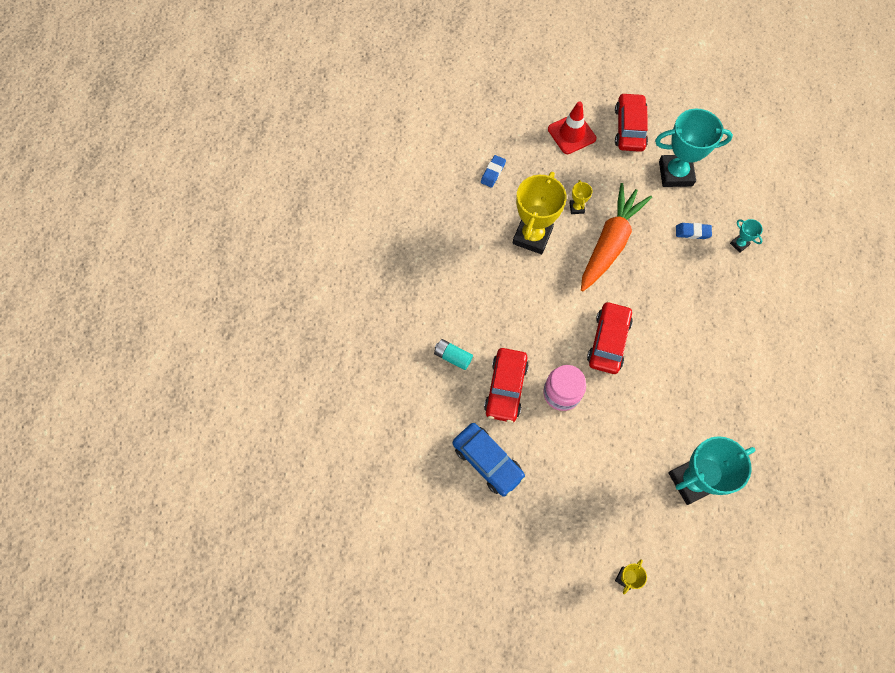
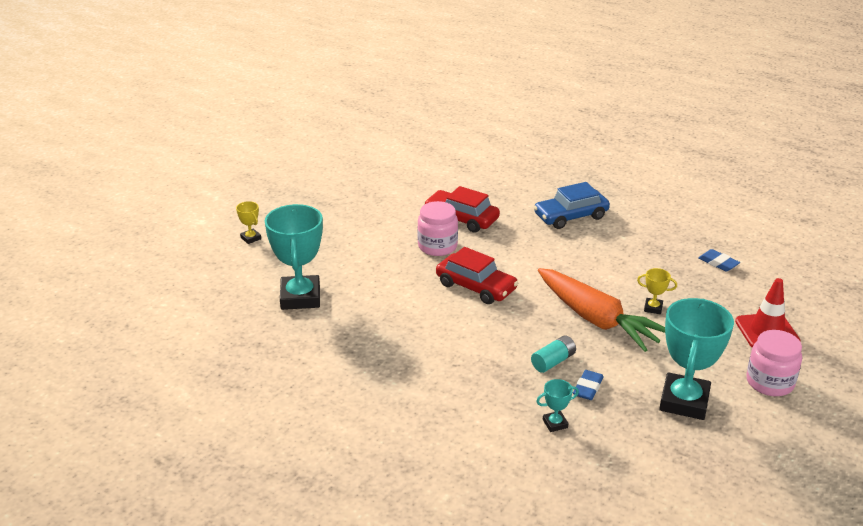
camera: 110 degrees right, 35 degrees down
(453, 357) = (508, 199): turquoise battery -> turquoise battery (553, 361)
(487, 461) = (400, 196): blue car -> blue car (570, 216)
(532, 236) = (624, 270): yellow trophy -> none
(629, 128) = (770, 382): red car -> pink jar

